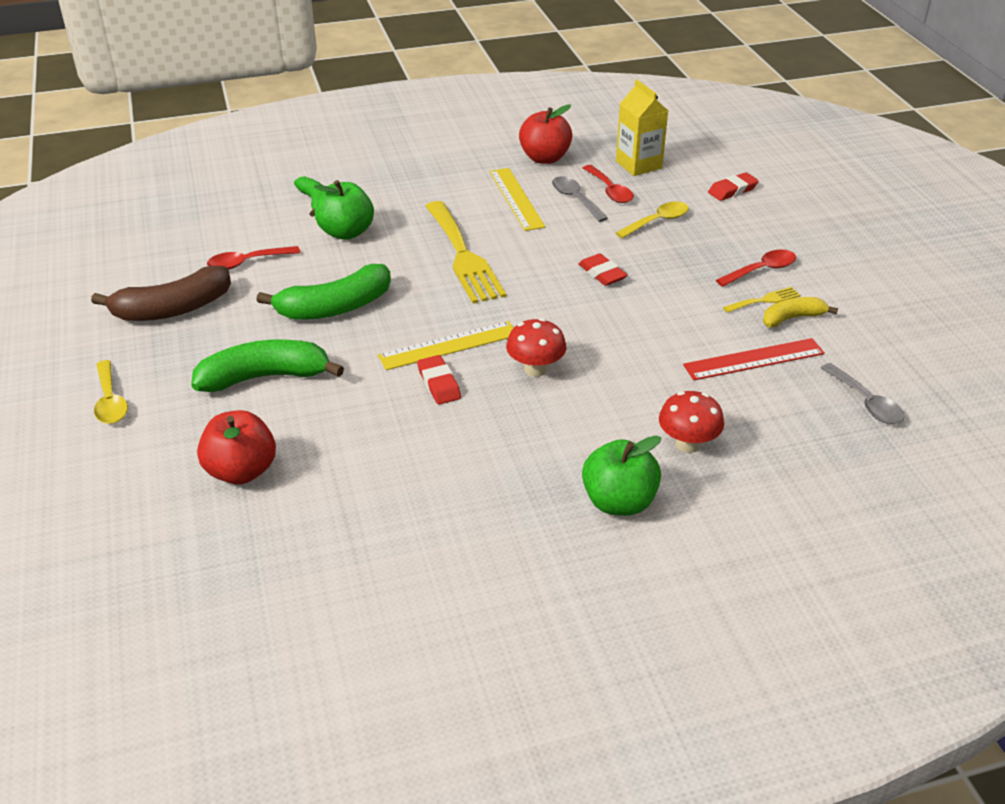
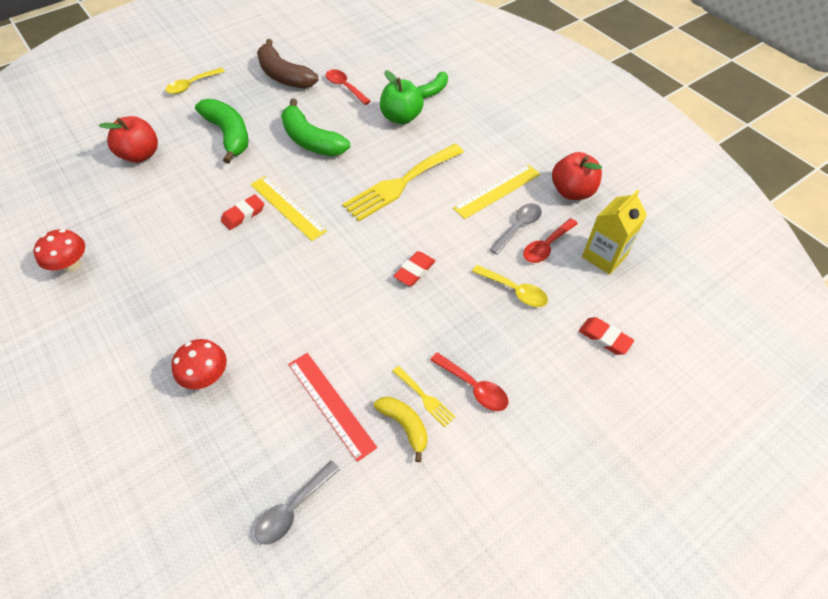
camera: 70 degrees right, 15 degrees up
(535, 369) = (274, 261): red mushroom -> red mushroom (71, 265)
(619, 502) = (134, 346): green apple -> none

